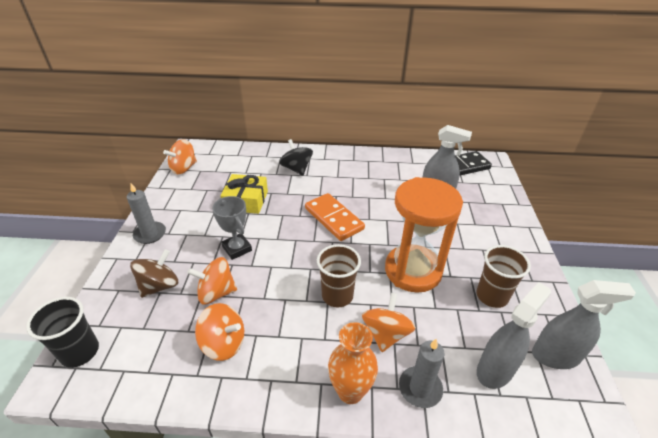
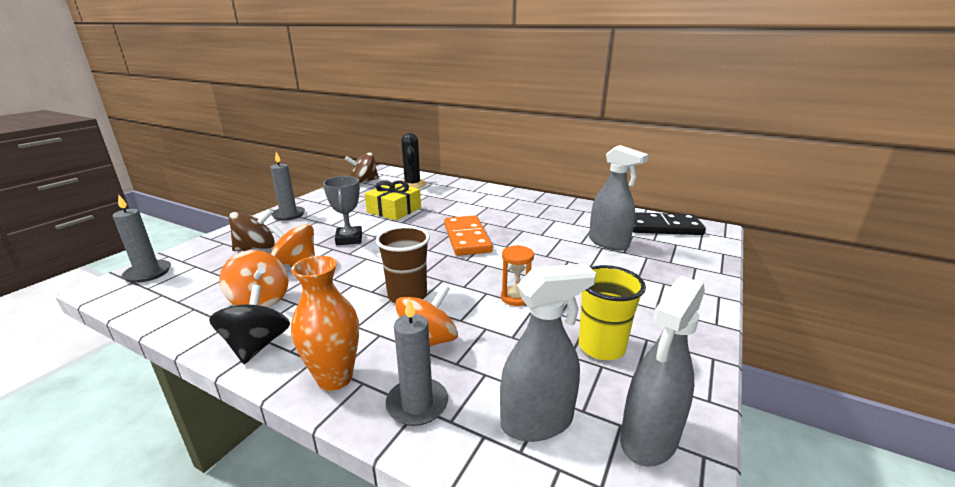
camera: 25 degrees right, 15 degrees down
(80, 352) = (148, 273): black cup -> grey candle
(183, 168) = (363, 181): orange spinning top -> brown spinning top
(234, 162) = (412, 184): none -> black cactus
(296, 169) = (466, 198): black spinning top -> black spinning top (257, 345)
(413, 271) = (516, 297): orange hourglass -> orange hourglass, size x0.41
(492, 296) = (601, 347): brown cup -> yellow cup
(555, 356) = (649, 439): grey spray bottle -> grey spray bottle turned 105 degrees clockwise

